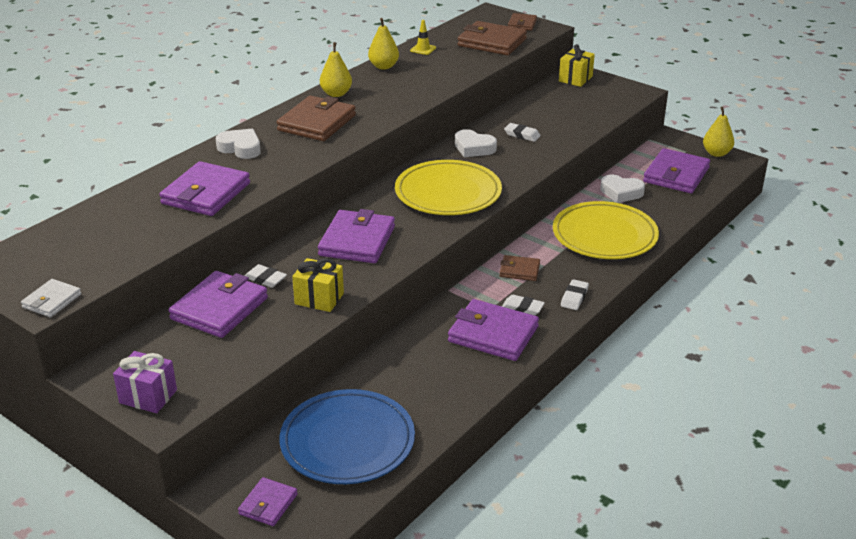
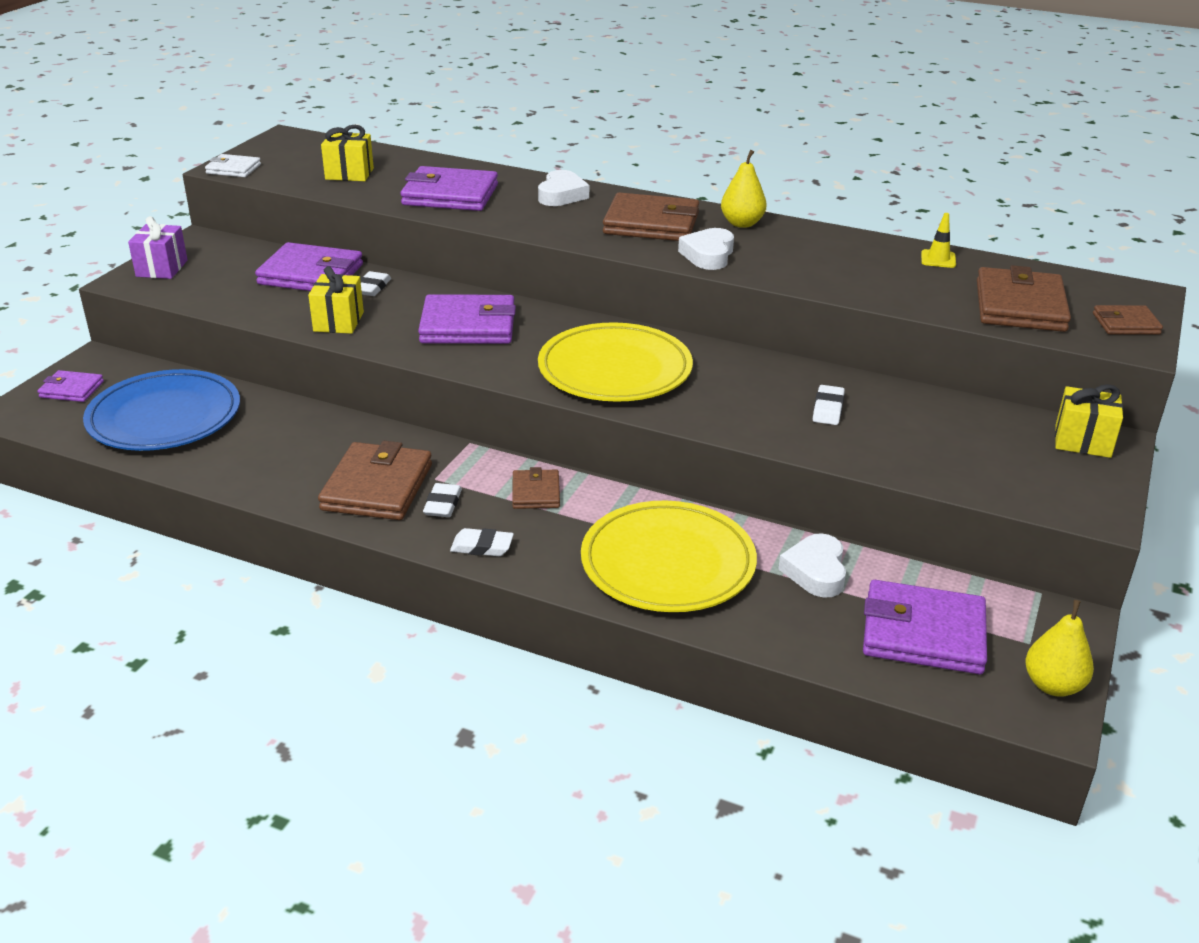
camera: 75 degrees right, 0 degrees up
(118, 237) = (349, 174): none -> yellow gift
(383, 66) = (852, 241): yellow pear -> none
(474, 148) = (756, 374): white heart -> white heart (708, 255)
(493, 334) = (377, 487): purple wallet -> brown wallet

